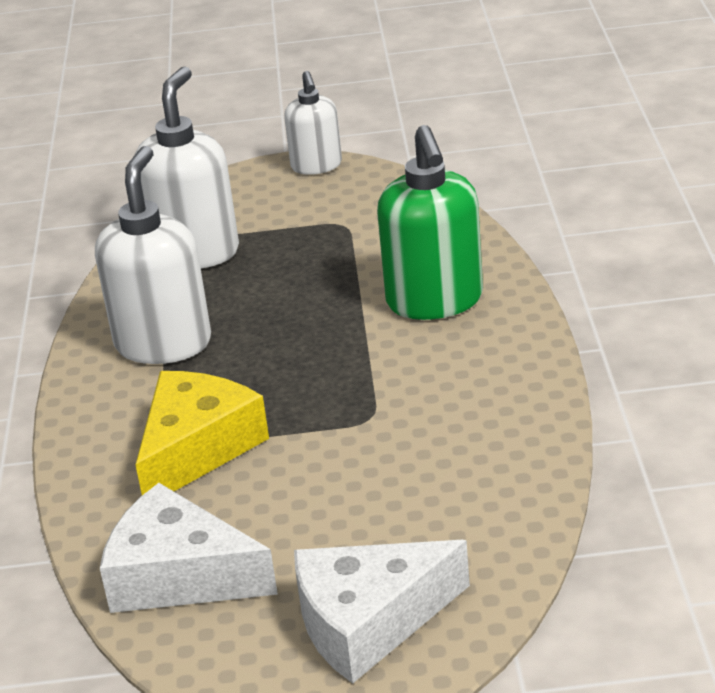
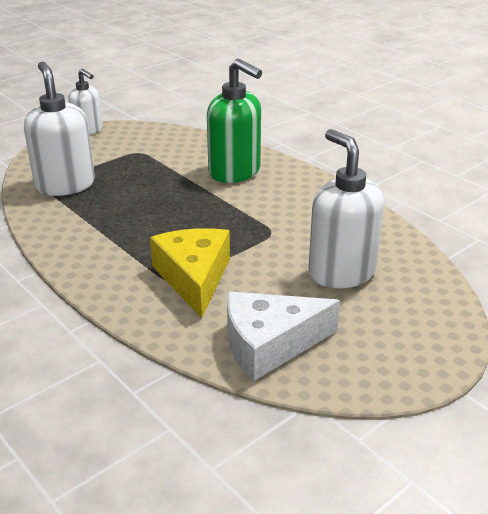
camera: 40 degrees left, 0 degrees up
(163, 343) = (103, 233): white soap dispenser -> white soap dispenser (341, 272)
(369, 622) = (401, 324): white cheese -> none

